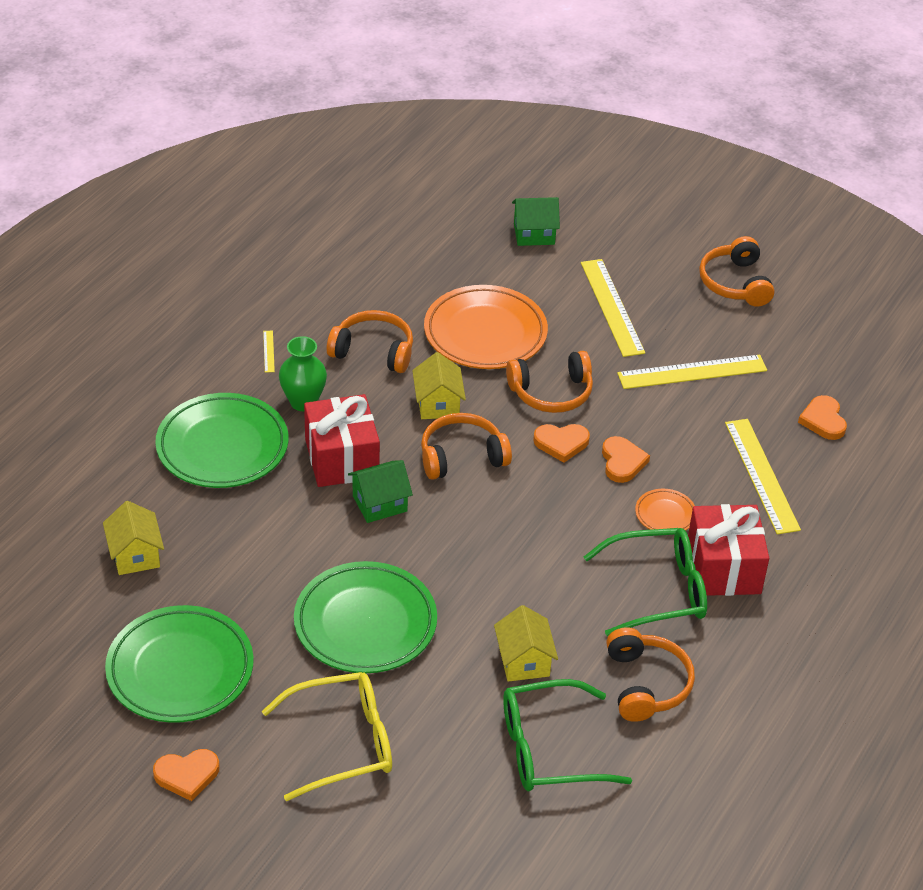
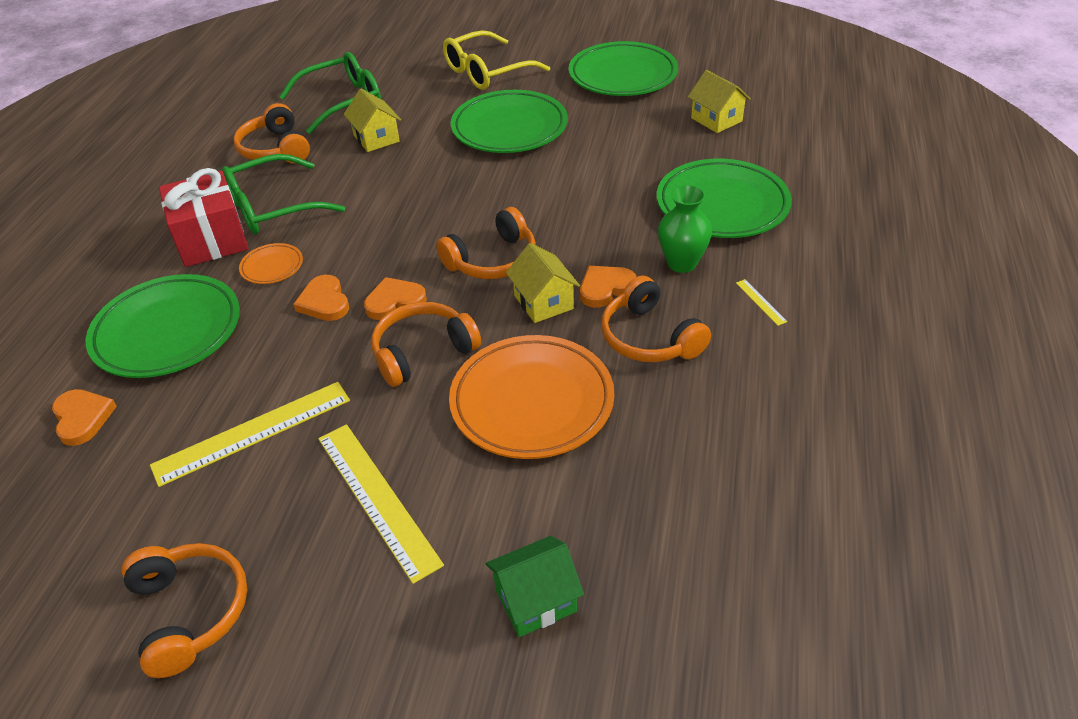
camera: 165 degrees right, 0 degrees up
(187, 775) = (575, 39): orange heart -> orange heart (605, 288)
(342, 458) = (606, 226): red gift -> none
(373, 351) = (649, 338): orange headphones -> orange headphones turned 60 degrees clockwise
(380, 503) = (548, 202): green house -> none
(761, 475) = (167, 332): yellow ruler -> green plate

